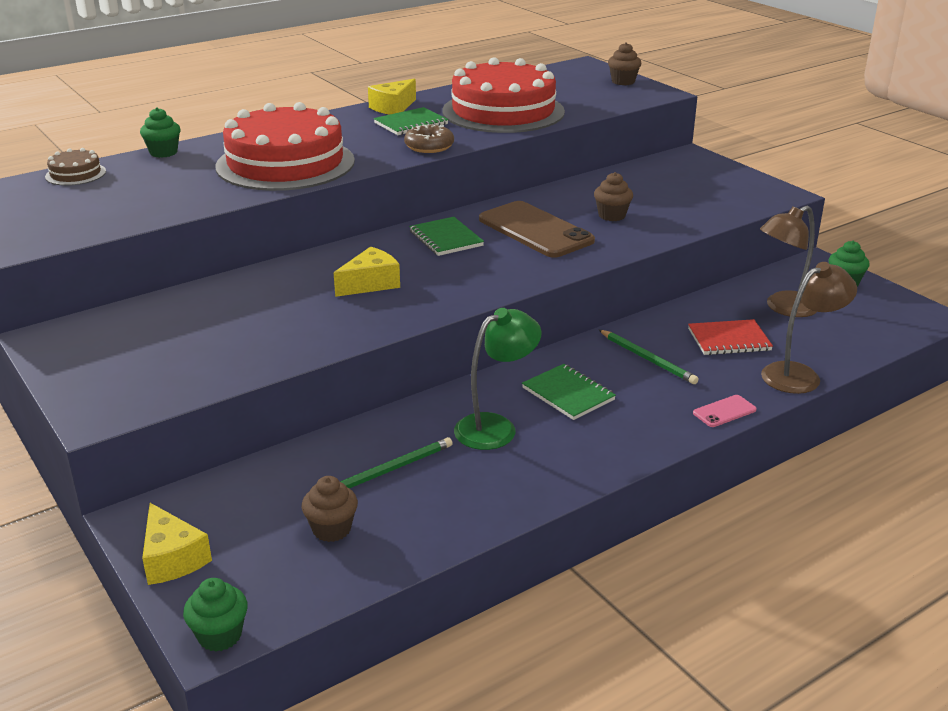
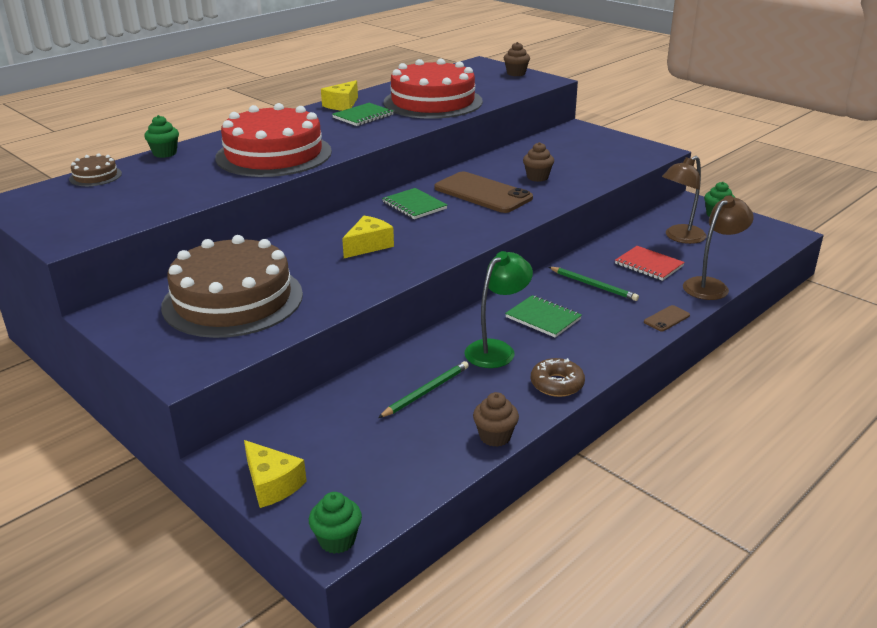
camera: 10 degrees left, 0 degrees up
(188, 334) = (233, 300): none -> brown cake
(331, 529) = (396, 444): brown cupcake -> brown cupcake (495, 436)
(429, 146) = (386, 133): brown donut -> brown donut (557, 384)
(724, 411) = (666, 319): pink phone -> brown phone
(729, 340) = (649, 265): red notebook -> red notebook turned 60 degrees clockwise

